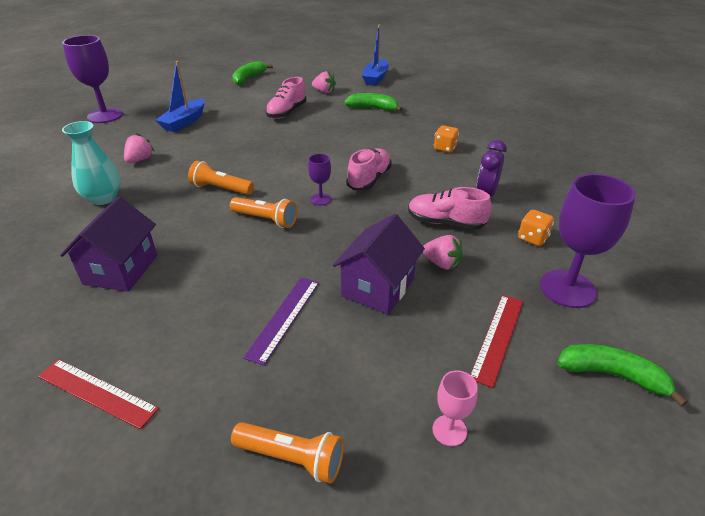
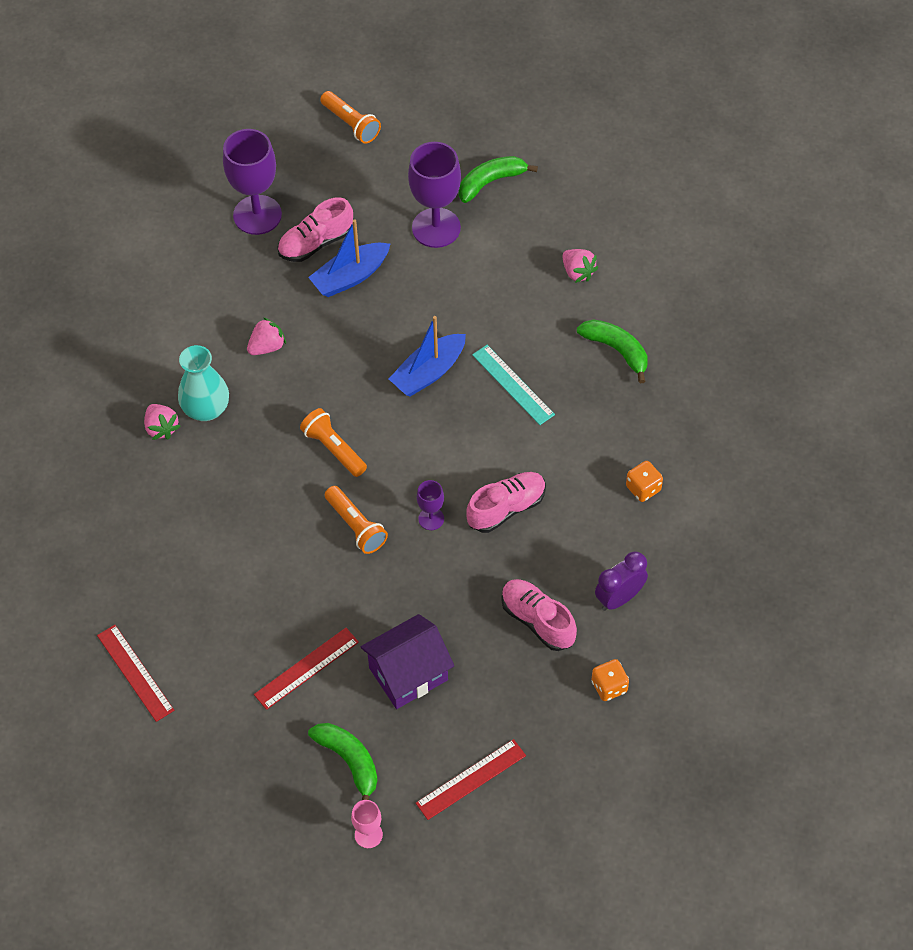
camera: 30 degrees right, 20 degrees up
(121, 269) = (191, 537): purple house -> none
(283, 318) = (306, 668): purple ruler -> red ruler
(287, 112) = (493, 309): pink shoe -> pink shoe (316, 243)
(292, 458) = (247, 798): orange flashlight -> orange flashlight (351, 124)
(324, 133) = (512, 385): none -> turquoise ruler
(375, 78) = (680, 263): blue boat -> blue boat (429, 372)
(442, 263) = (489, 674): pink strawberry -> pink strawberry (161, 428)
(567, 289) = (581, 763): purple goblet -> purple goblet (436, 228)
(612, 375) = (532, 859): green banana -> green banana (349, 761)

